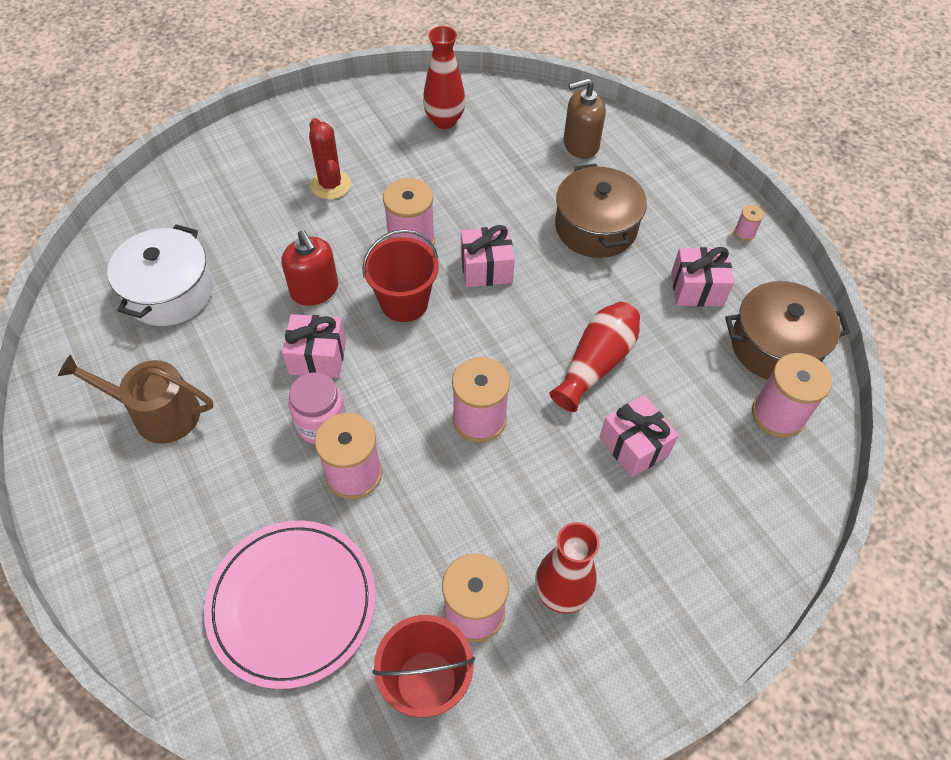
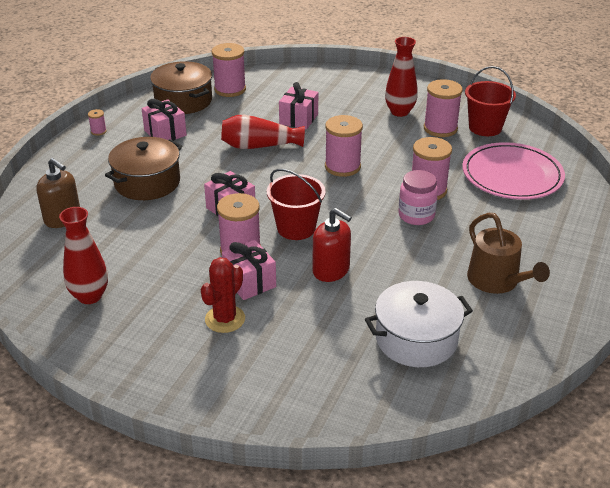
camera: 125 degrees left, 20 degrees down
(315, 290) = (331, 270): red soap dispenser -> red soap dispenser turned 105 degrees clockwise
(317, 357) = (378, 240): pink gift -> pink gift (249, 282)

